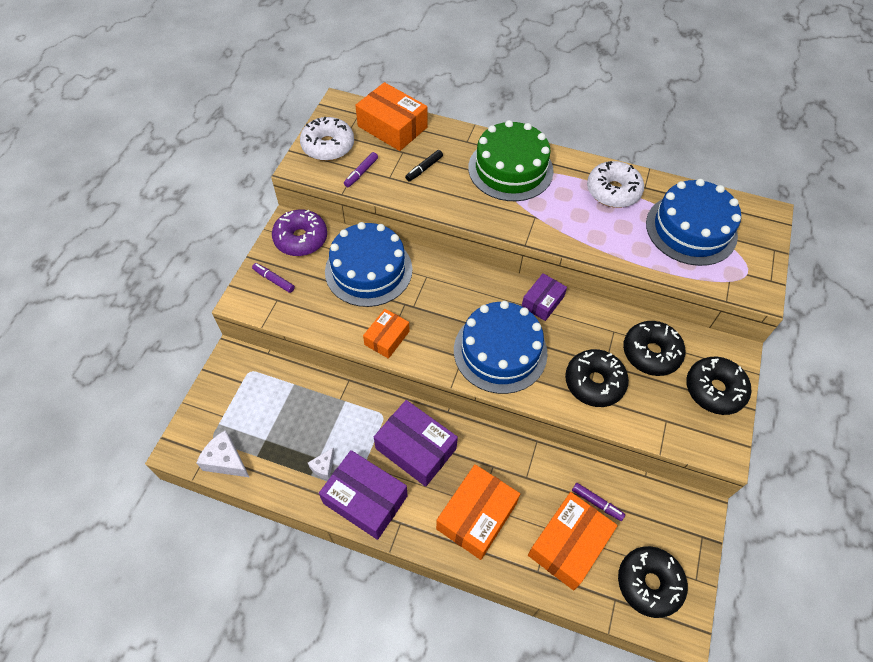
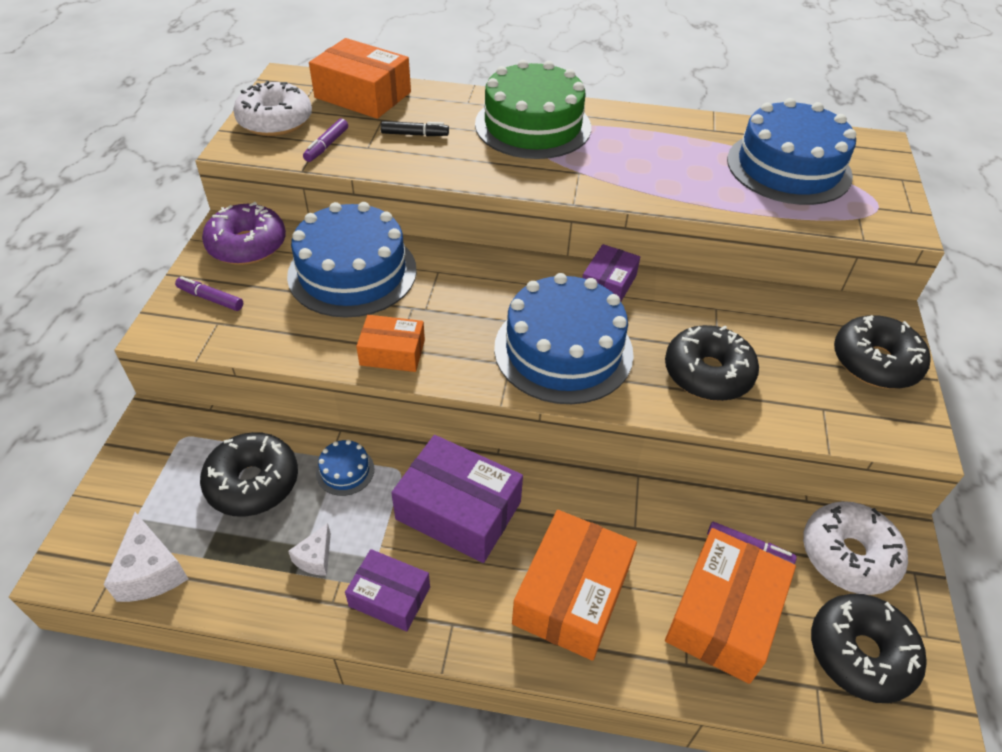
camera: 10 degrees left, 10 degrees down
(226, 461) = (151, 572): white cheese -> white cheese turned 135 degrees counterclockwise
(348, 410) = (345, 471): none -> blue cake
(365, 499) = (389, 597): purple box -> purple box, size x0.60
(387, 338) = (392, 352): orange box -> orange box turned 75 degrees clockwise
(424, 169) = (415, 134): black marker -> black marker turned 120 degrees counterclockwise
(613, 191) = (674, 137): white donut -> white donut (848, 555)
(651, 353) = (774, 328): black donut -> black donut (253, 483)

